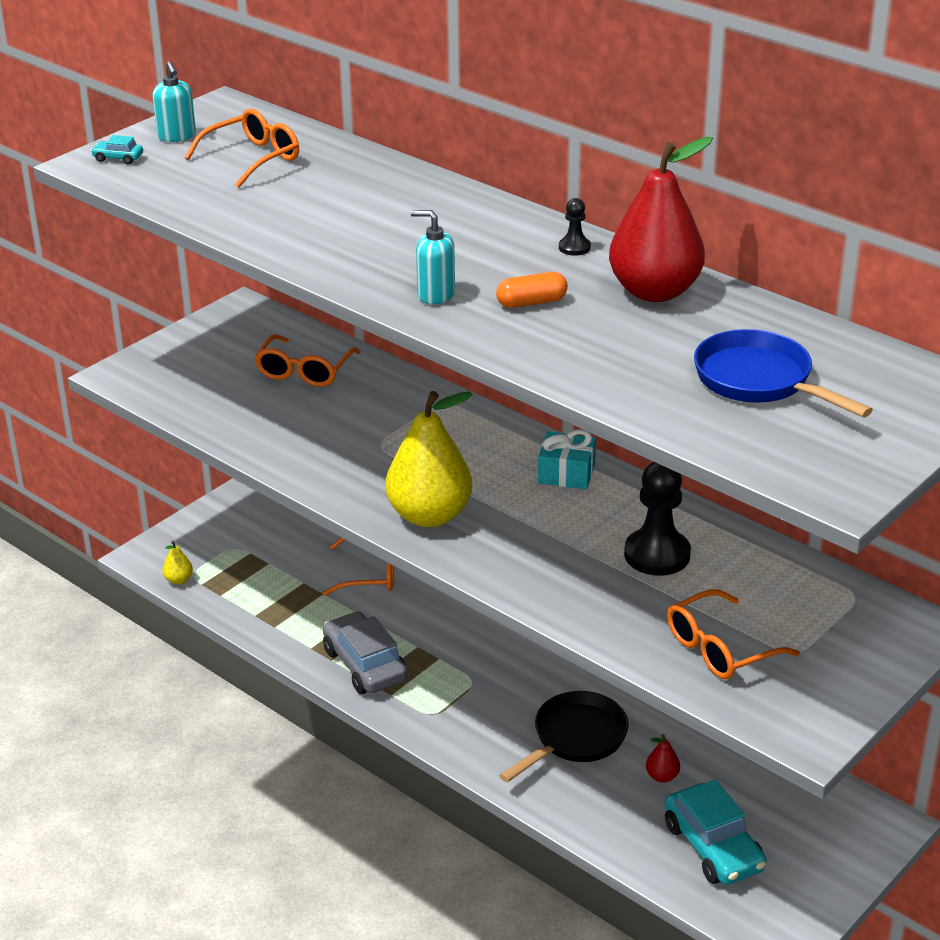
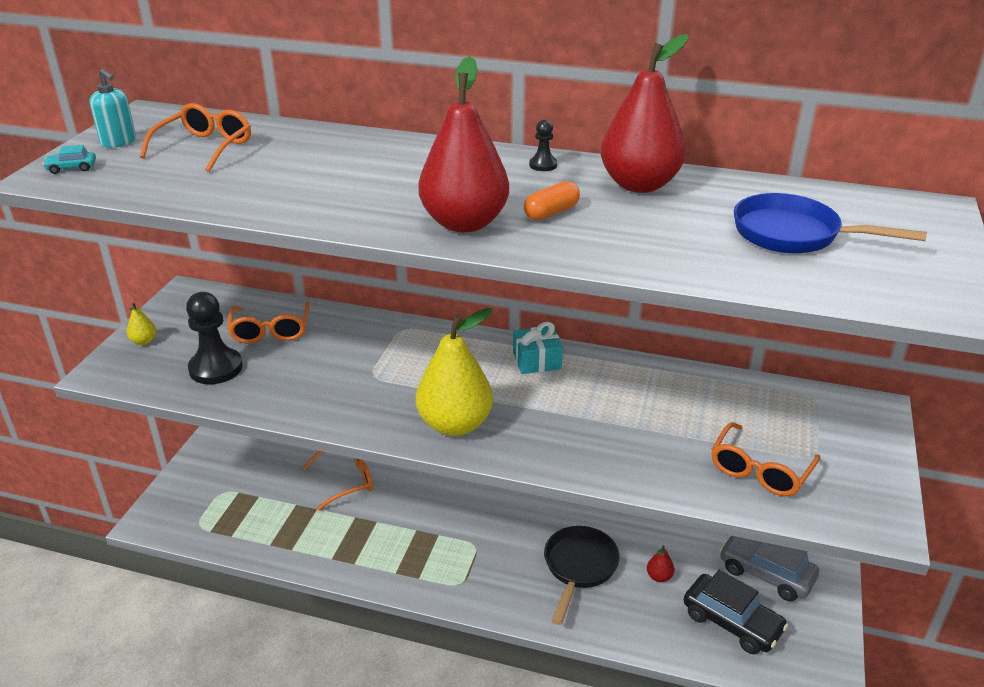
camera: 25 degrees left, 0 degrees up
(179, 580) = (188, 533): yellow pear -> yellow pear (144, 341)
(365, 665) = (383, 559): grey car -> grey car (766, 573)
(435, 295) = (464, 223): turquoise soap dispenser -> red pear
(657, 555) = (653, 407): black pawn -> black pawn (216, 368)
(713, 847) = (732, 622): turquoise car -> black car

